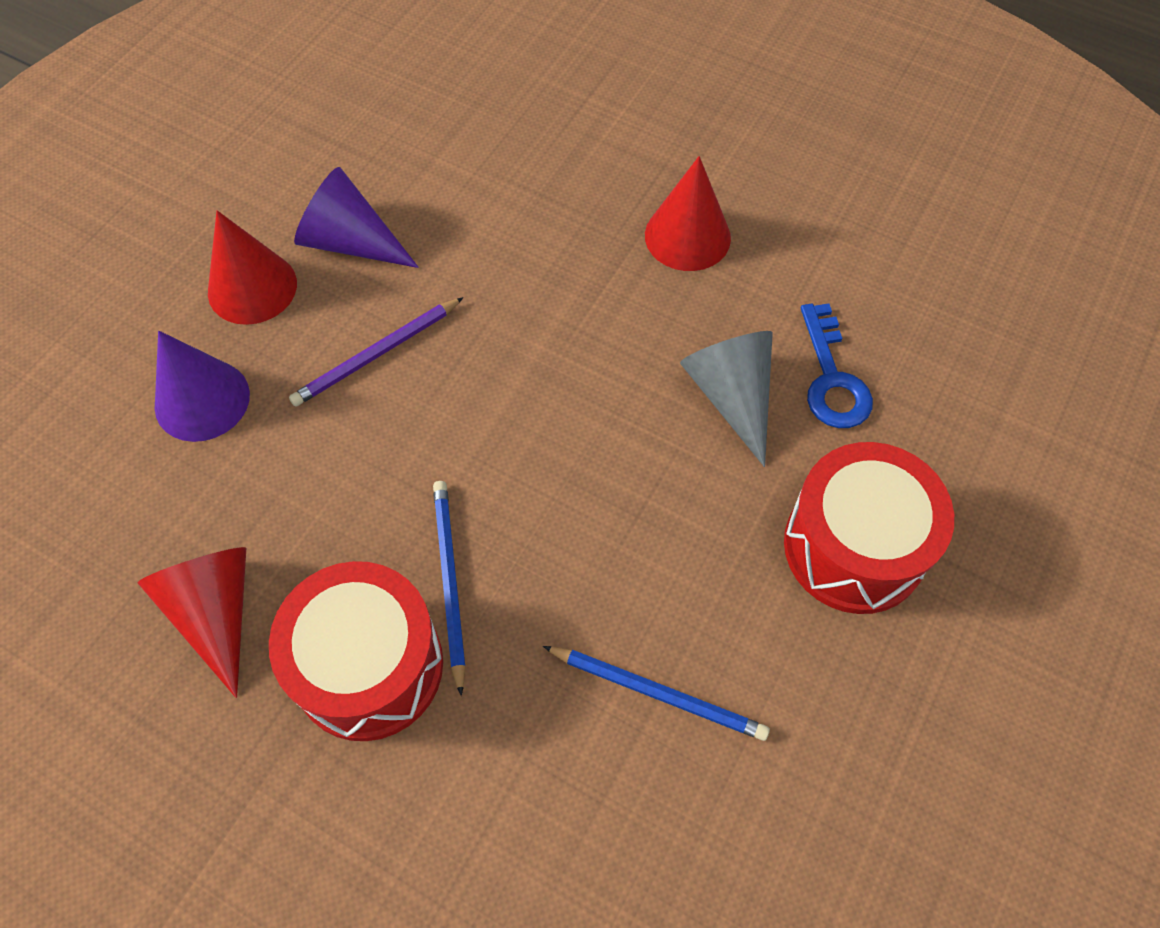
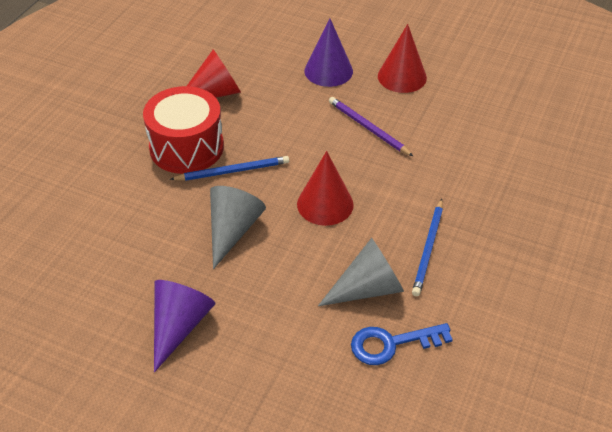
camera: 85 degrees right, 15 degrees down
(351, 242) = (443, 108): purple cone -> purple cone (179, 326)
(598, 586) = (232, 230): none -> grey cone
(658, 693) = (170, 259): blue pencil -> blue pencil (428, 249)
(687, 236) = (493, 262): red cone -> red cone (325, 204)
(854, 547) = (265, 353): red drum -> none

